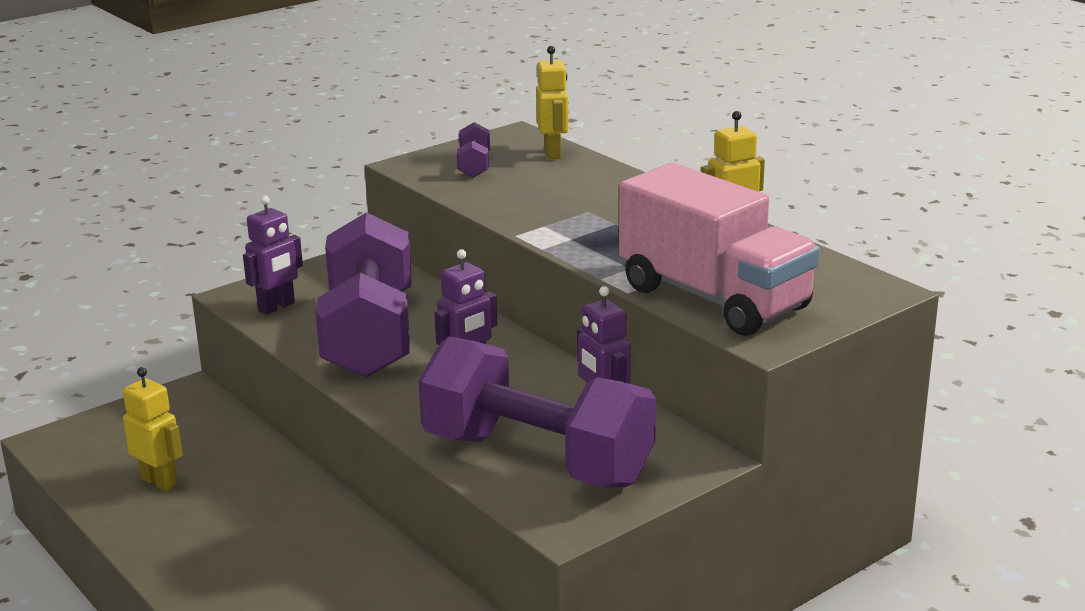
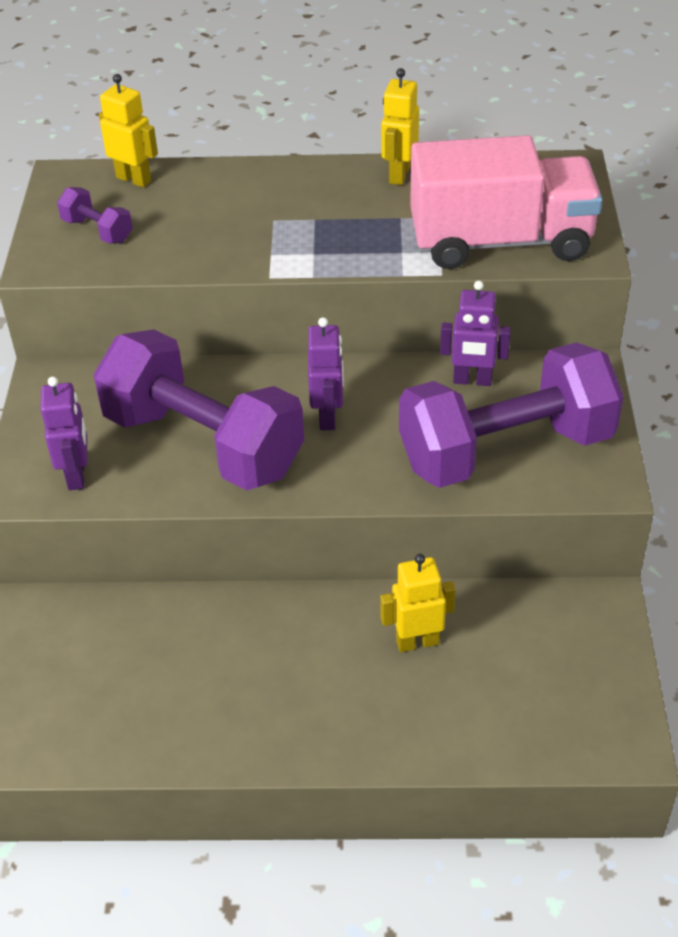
camera: 50 degrees left, 20 degrees up
(159, 481) = (165, 698): yellow robot -> yellow robot (417, 642)

